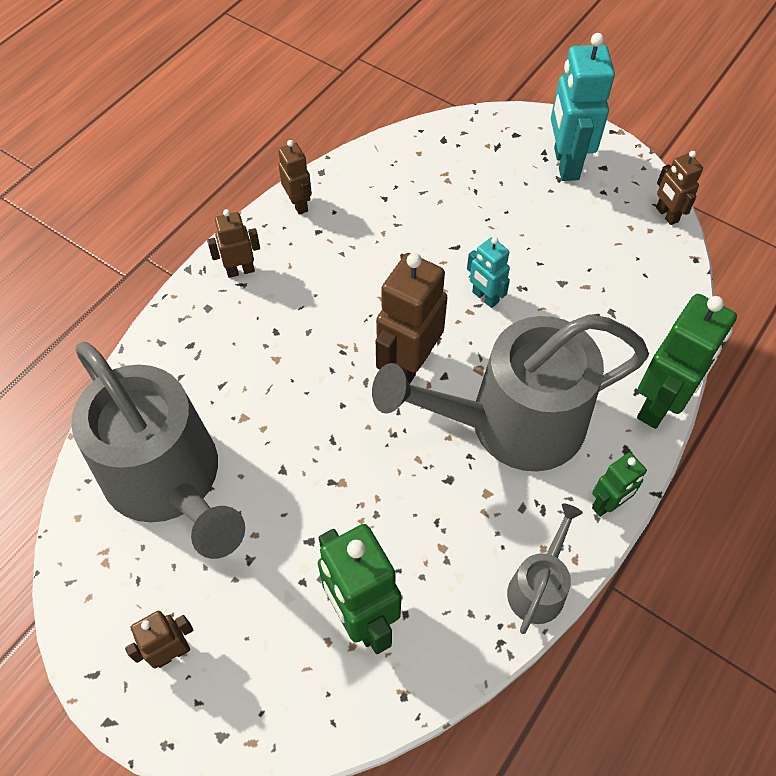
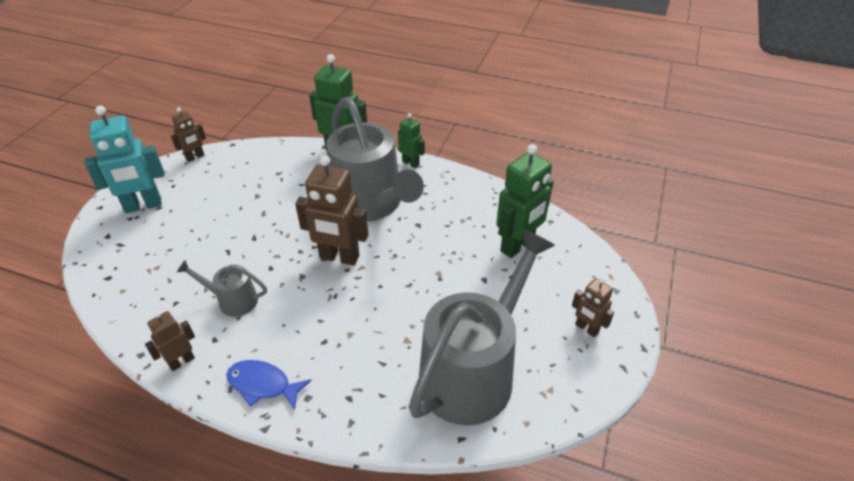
camera: 105 degrees left, 15 degrees down
(240, 270) = (263, 385): brown robot -> blue fish
(485, 297) = (274, 229): turquoise robot -> none
(538, 587) = (468, 181): grey watering can -> grey watering can (233, 300)

